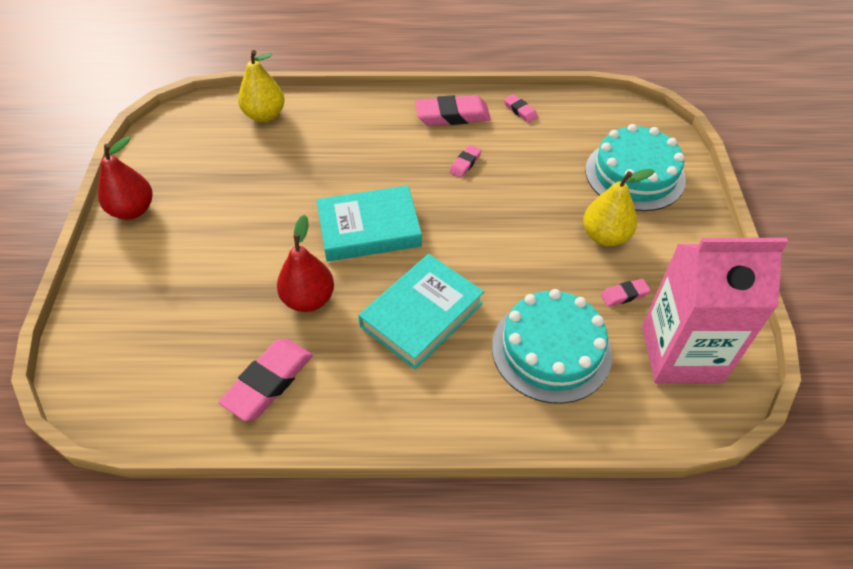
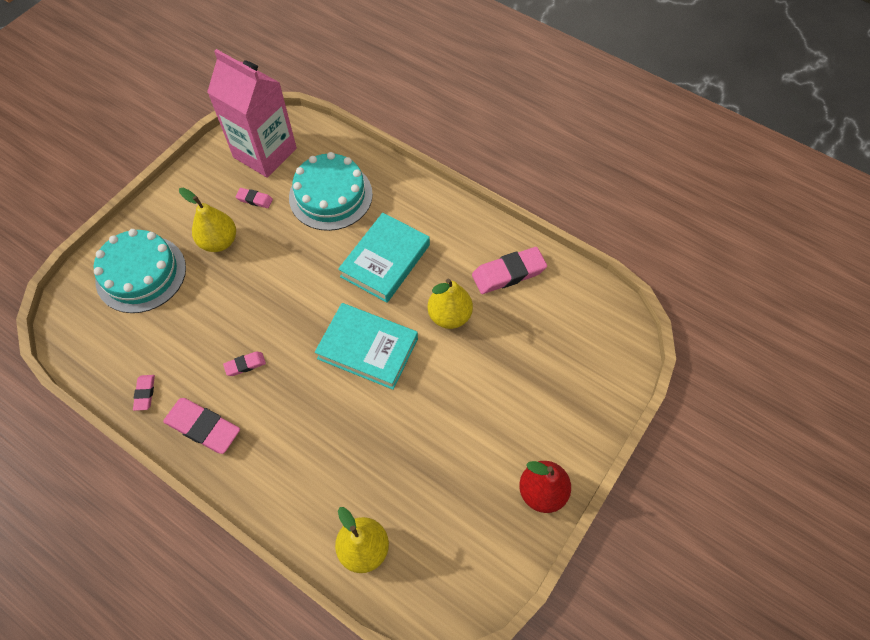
camera: 145 degrees left, 10 degrees up
(308, 299) = (449, 316): red pear -> yellow pear
(421, 314) = (385, 261): turquoise book -> turquoise book turned 45 degrees counterclockwise

